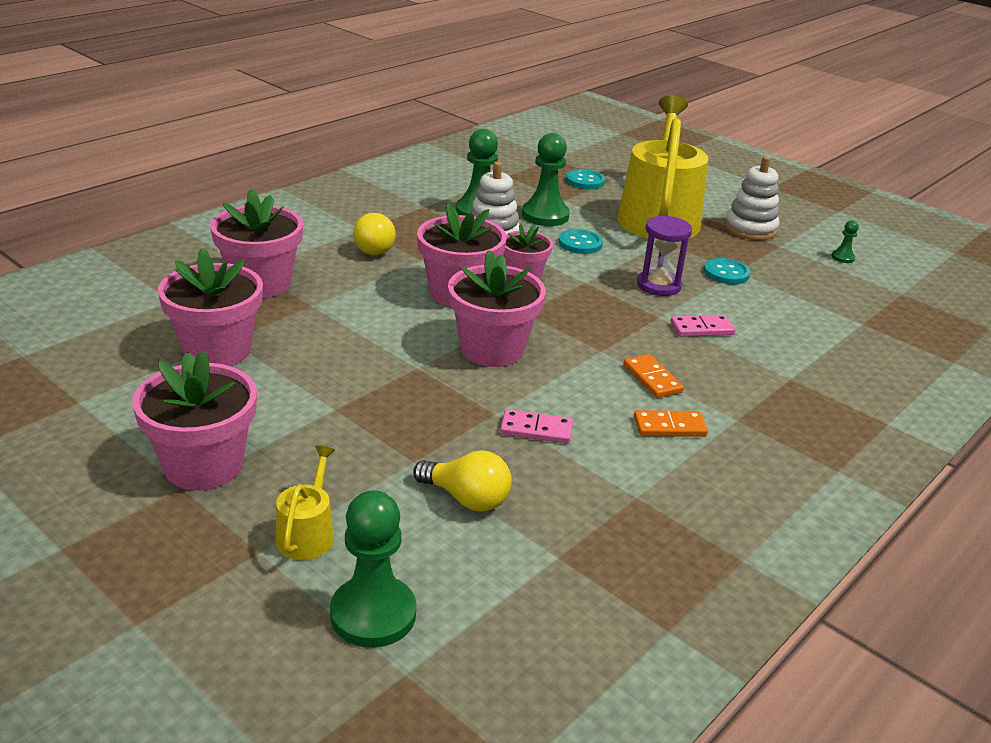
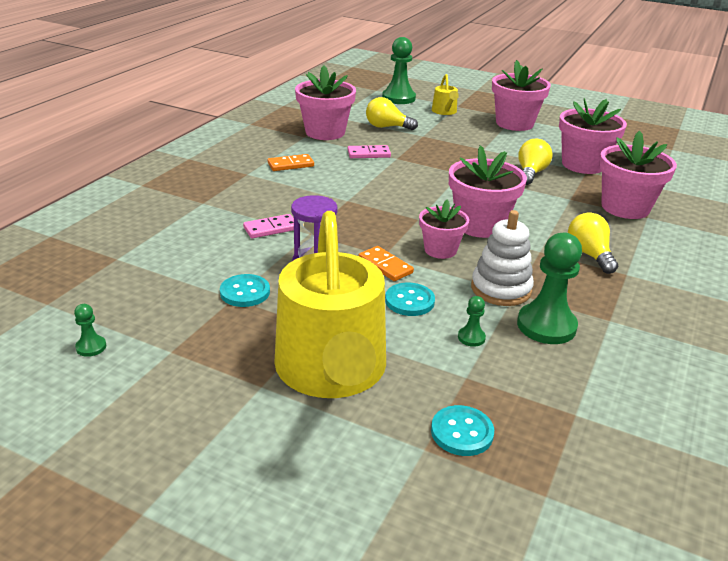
camera: 165 degrees right, 0 degrees up
(315, 349) = (531, 173): none -> yellow light bulb
(492, 349) = (423, 189): pink flower pot -> pink flower pot (325, 132)
(545, 215) = (471, 337): green pawn -> green pawn, size x0.46
(652, 379) = (306, 188): orange domino -> orange domino (385, 266)
(750, 229) = (204, 376): white stacking toy -> none

